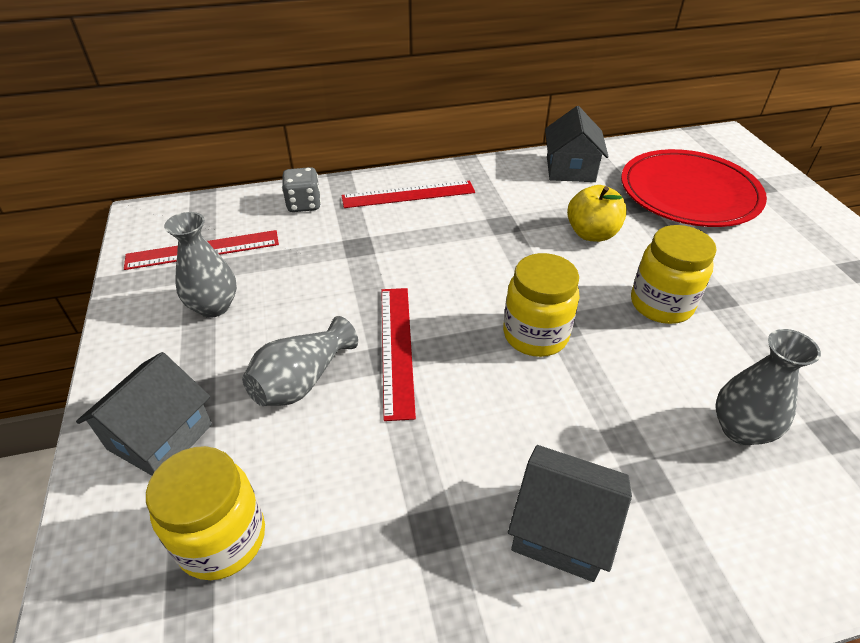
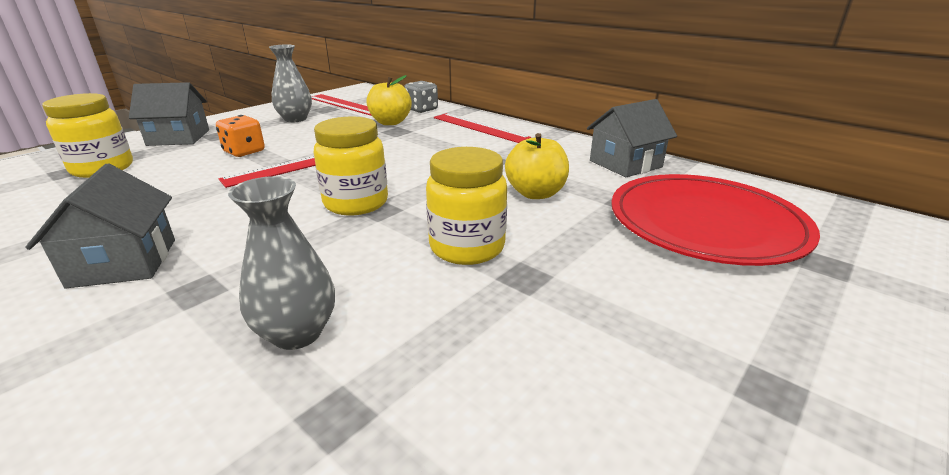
camera: 55 degrees right, 15 degrees down
(302, 381) = (244, 152): grey vase -> orange dice
(323, 240) = (390, 122): none -> yellow apple

